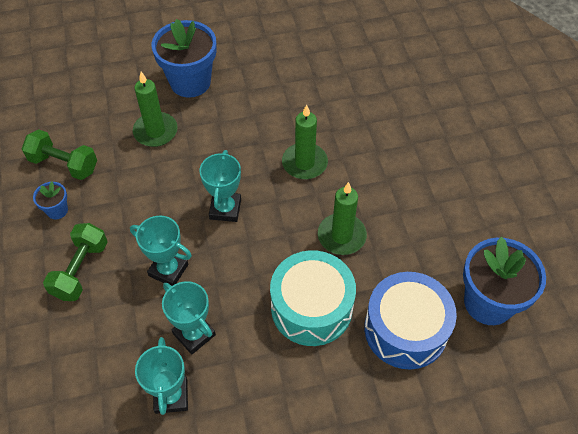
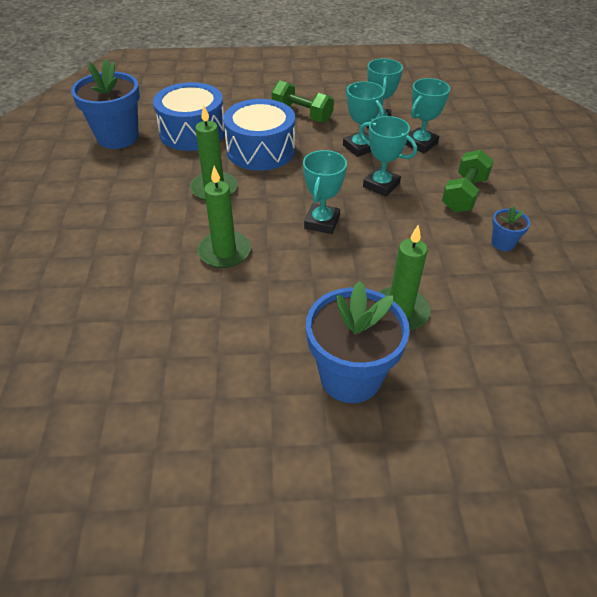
camera: 170 degrees left, 10 degrees down
(64, 164) = (510, 288): green dumbbell -> green dumbbell (302, 115)
(118, 355) = (420, 144): none -> turquoise trophy
(311, 307) = (261, 150): turquoise drum -> blue drum

